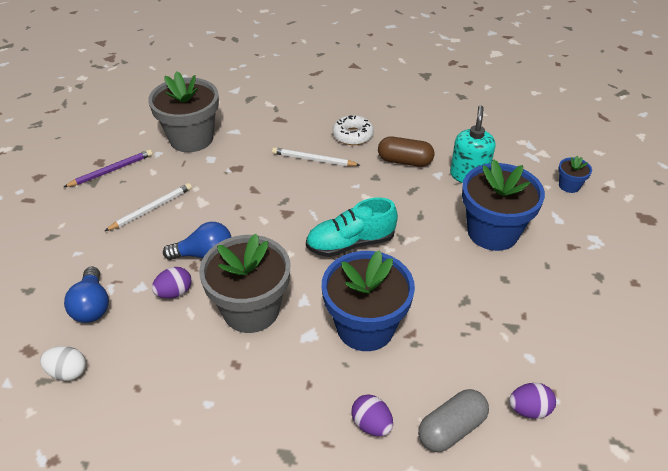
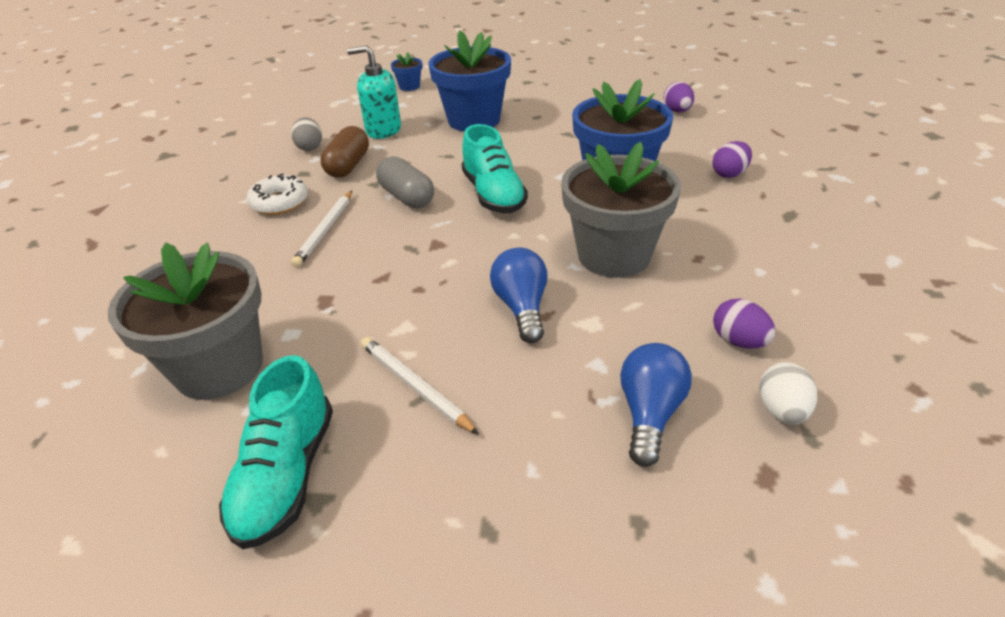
camera: 90 degrees left, 5 degrees down
(92, 306) = (649, 414): blue light bulb -> blue light bulb turned 60 degrees counterclockwise
(111, 170) = (286, 475): purple pencil -> turquoise shoe
(174, 292) = (600, 325): purple egg -> purple egg (738, 341)
(436, 138) = (310, 147): none -> grey egg
(451, 429) = (712, 140): grey capsule -> grey capsule (407, 197)

